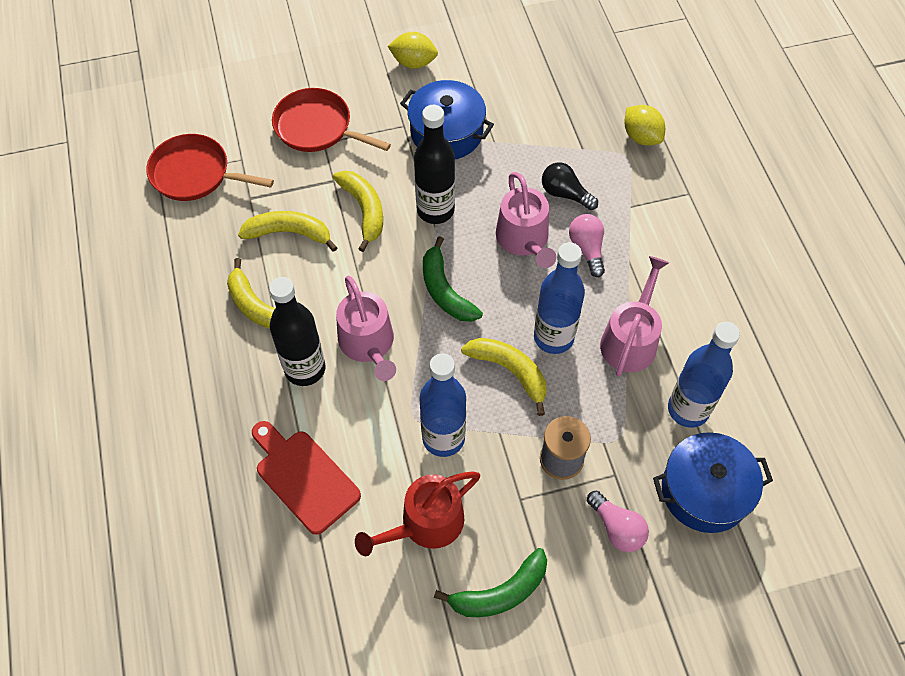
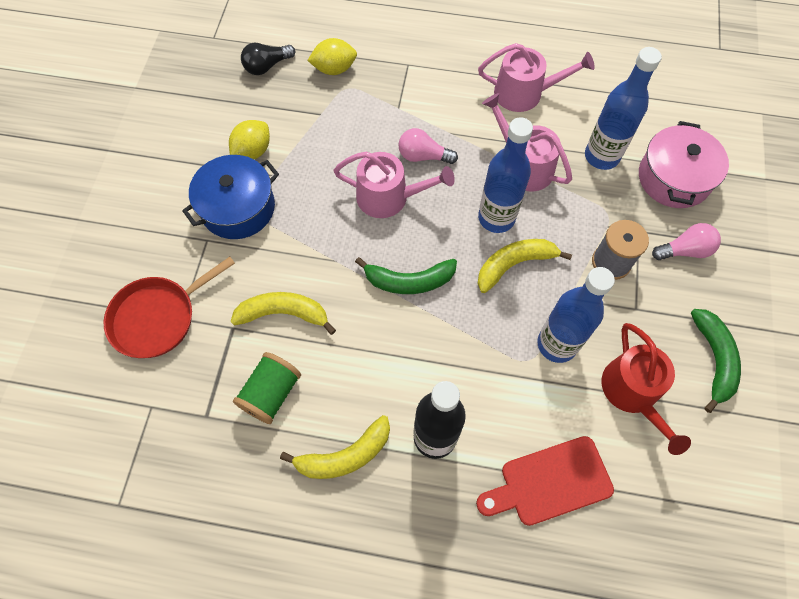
camera: 65 degrees left, 5 degrees up
(195, 174) = (140, 463): red pan -> none
(289, 233) = (271, 393): yellow banana -> green spool
(368, 344) = (434, 369): pink watering can -> pink watering can (524, 93)
(413, 62) = (137, 201): yellow lemon -> yellow lemon (253, 151)
(435, 210) = (319, 253): black bottle -> none
(565, 194) = (359, 147): black light bulb -> black light bulb (267, 66)
(705, 491) = (674, 178): blue pot -> pink pot

